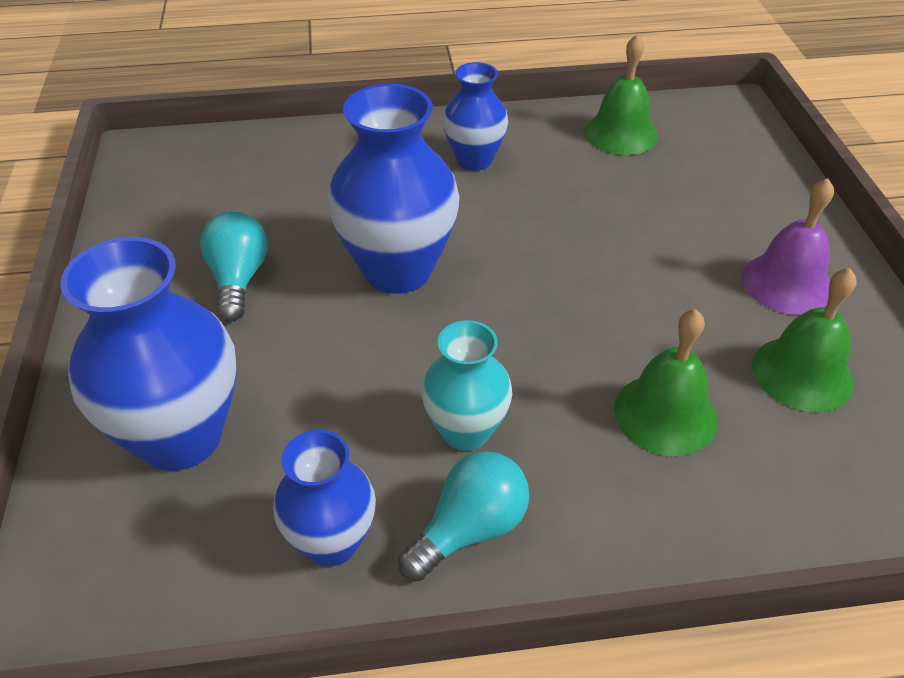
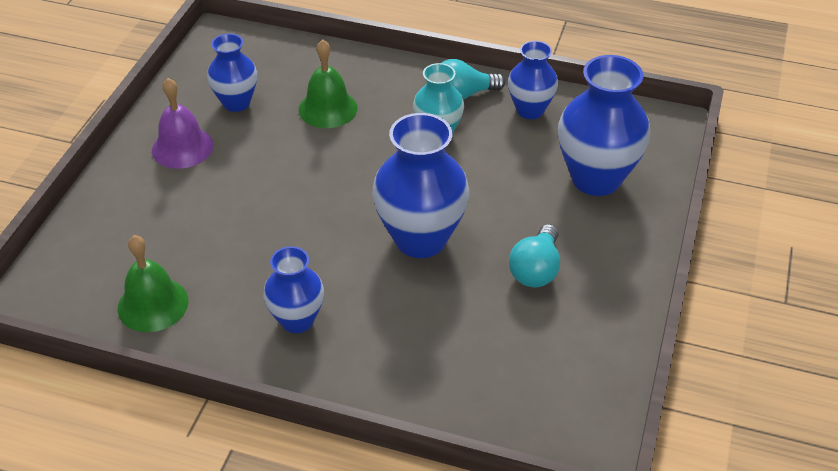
camera: 155 degrees left, 0 degrees up
(802, 373) = (236, 103): green bell -> blue vase

